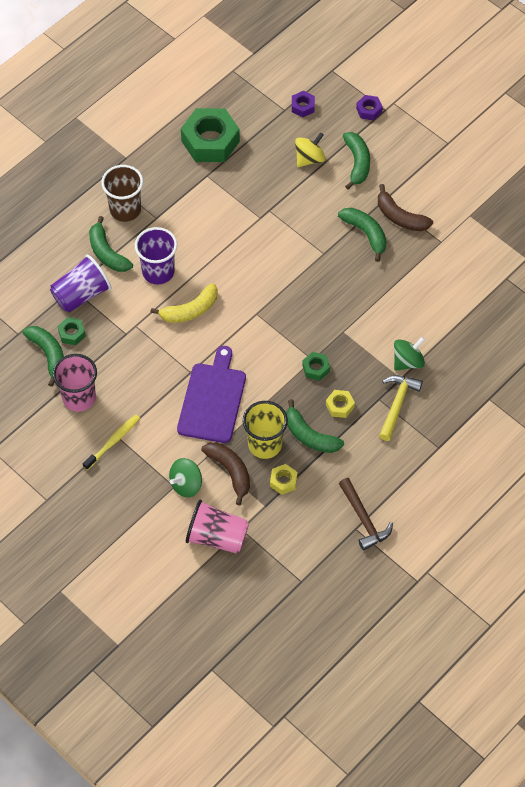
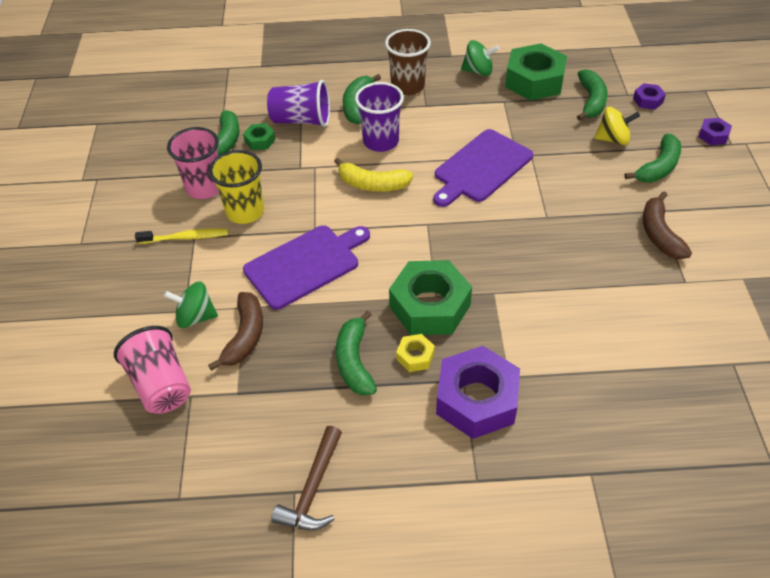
camera: 45 degrees right, 10 degrees down
(247, 245) = (481, 168): none -> purple cutting board
(265, 444) = (304, 337): yellow cup -> yellow cup (245, 211)
(283, 481) = (280, 384): yellow nut -> none
(316, 368) = (430, 306): green nut -> green nut, size x2.20
(366, 234) = (607, 226): green banana -> green banana (591, 101)
(397, 404) = (476, 400): yellow hammer -> purple nut
(407, 361) = (533, 366): green spinning top -> green spinning top (478, 71)

